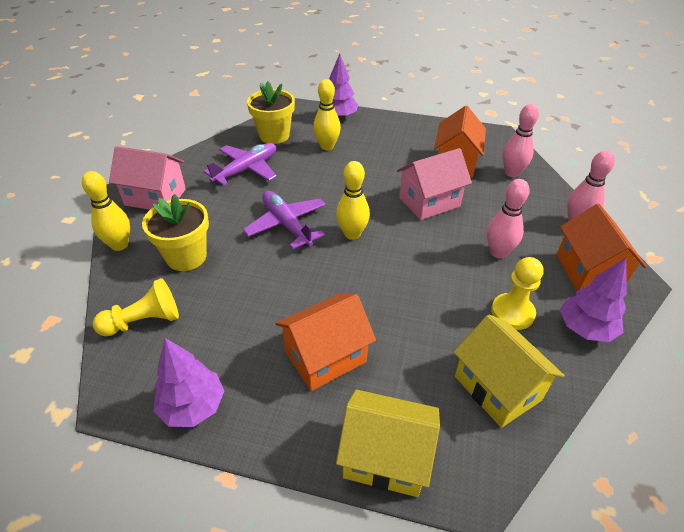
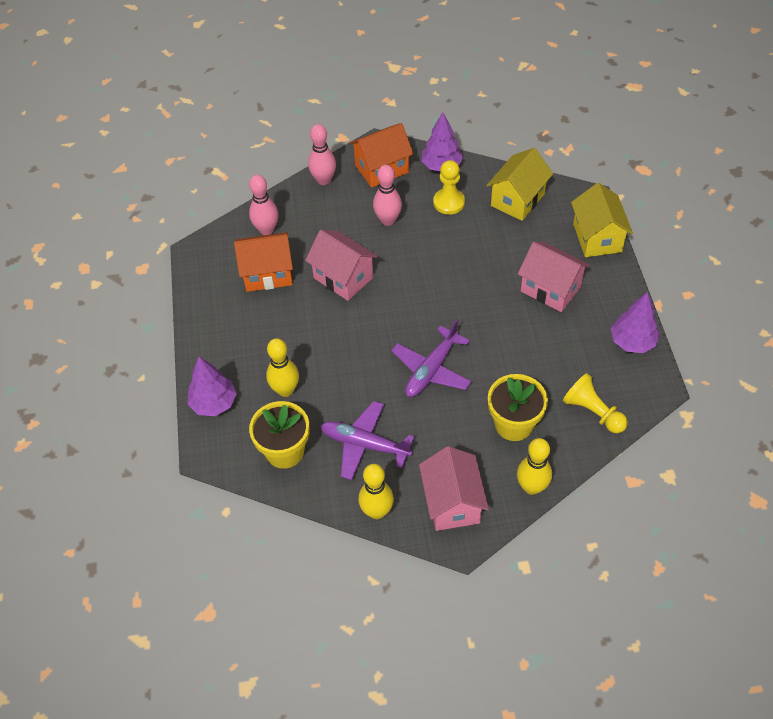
camera: 110 degrees left, 10 degrees up
(325, 357) = (550, 289): orange house -> pink house
(352, 234) = (417, 318): yellow bowling pin -> yellow bowling pin (377, 511)

